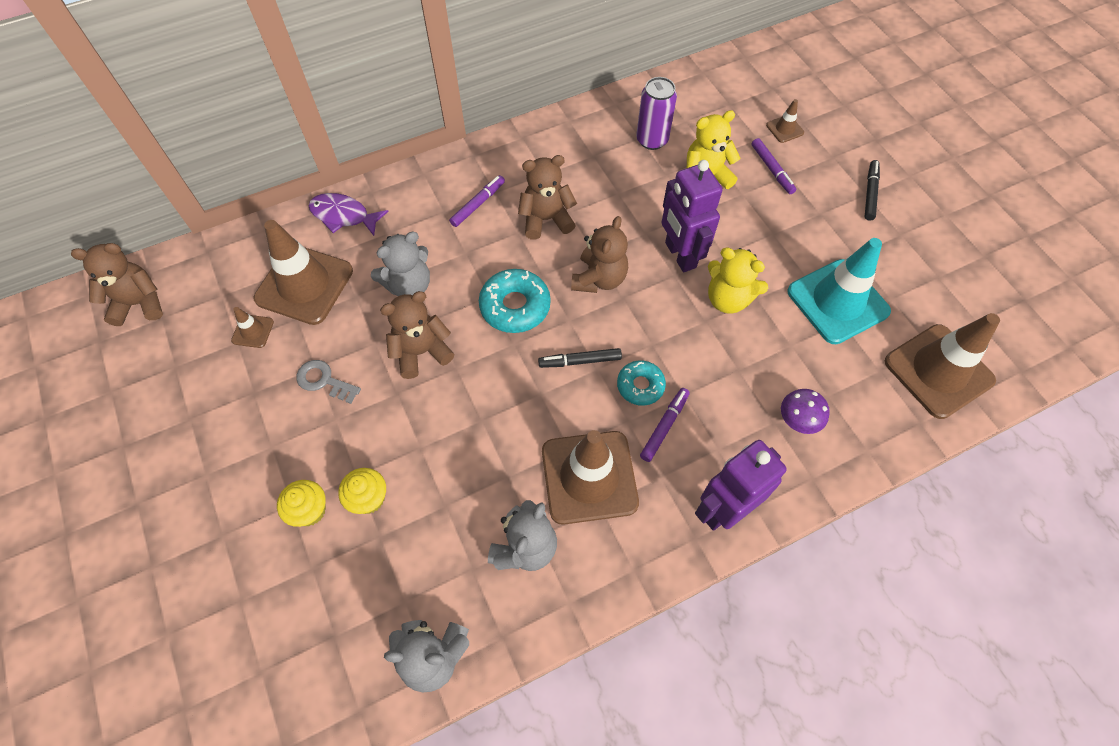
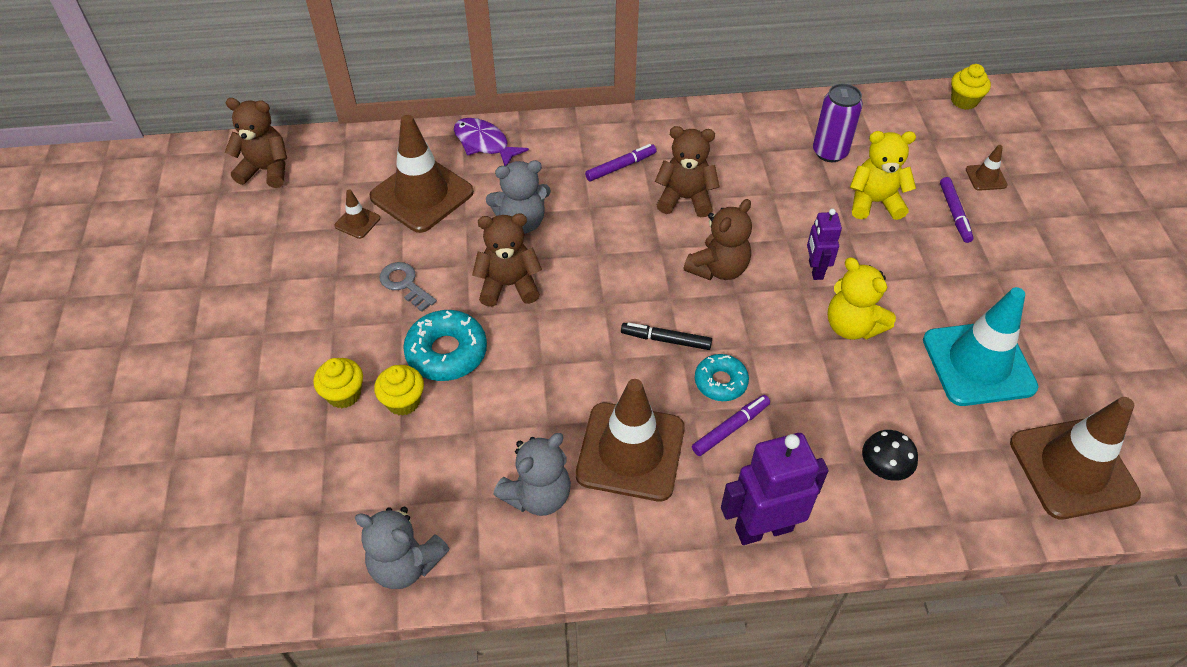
camera: 20 degrees right, 10 degrees down
(515, 306) = (619, 270): turquoise donut -> turquoise donut (446, 352)
(680, 255) = (815, 270): purple robot -> purple robot, size x0.58
(743, 62) = (964, 101): none -> yellow cupcake
(798, 419) = (884, 467): purple mushroom -> black mushroom
(870, 193) = (1062, 266): black marker -> none

